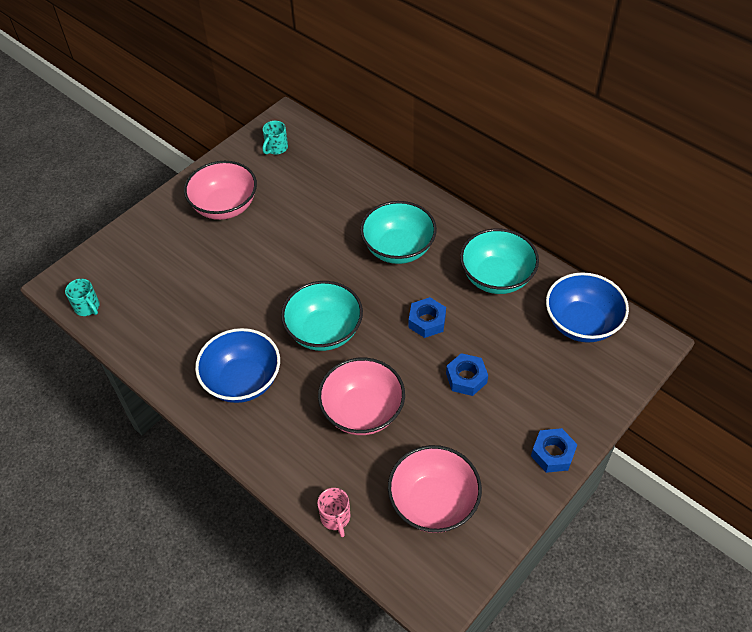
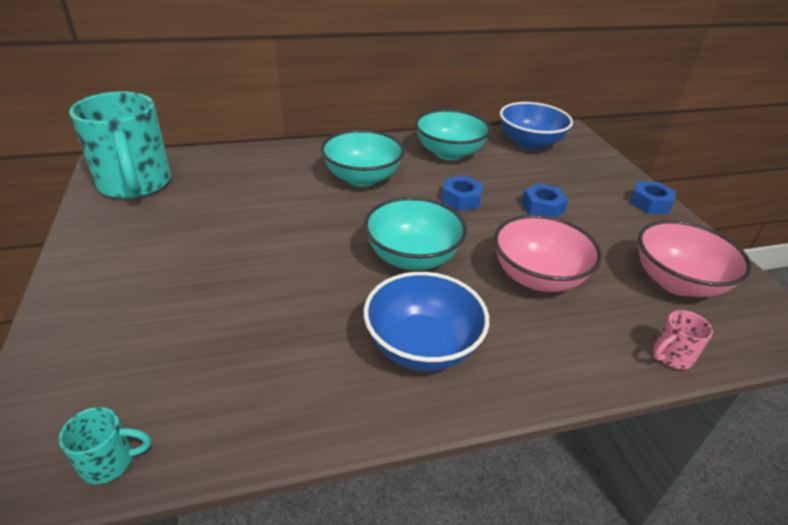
camera: 60 degrees left, 15 degrees down
(225, 206) = (151, 248): pink bowl -> none
(276, 148) = (135, 184): turquoise mug -> turquoise mug, size x2.46
(335, 518) = (671, 356): pink mug -> pink mug turned 135 degrees clockwise

